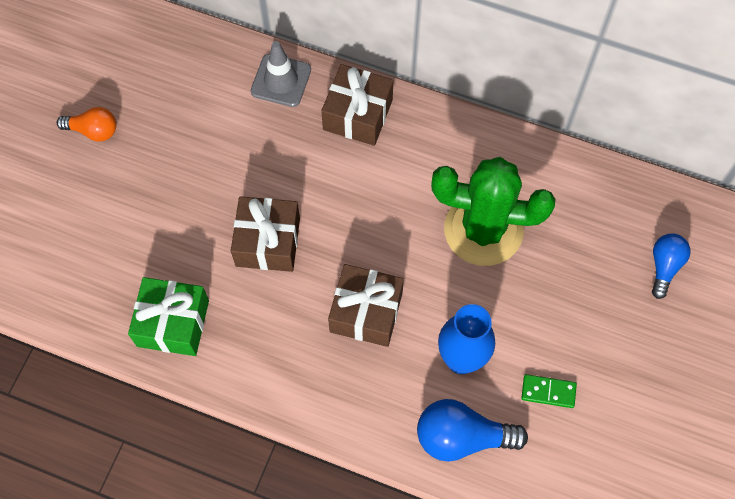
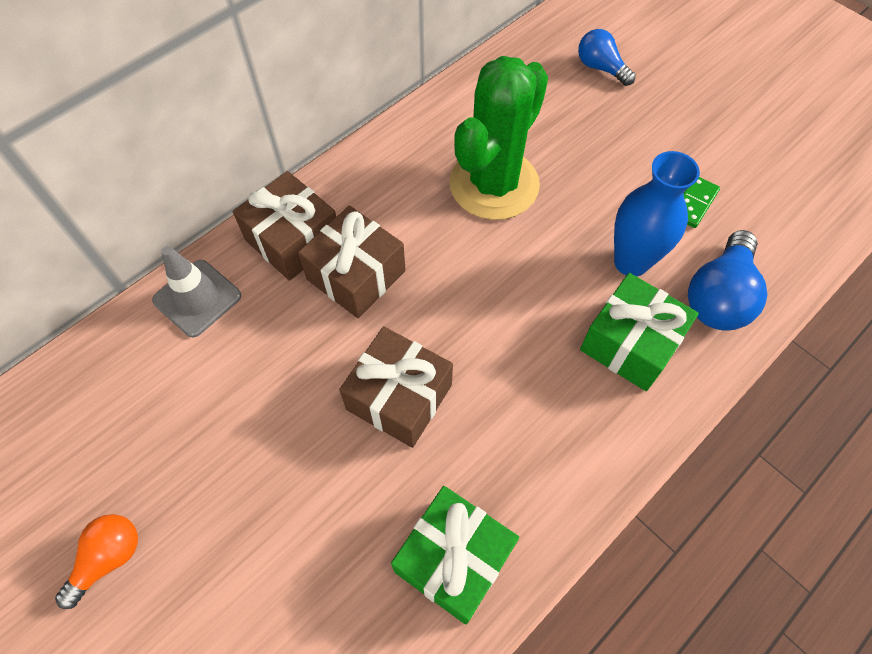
camera: 65 degrees left, 5 degrees down
(366, 312) = (538, 328): brown gift -> brown gift (356, 275)
(385, 382) = (630, 343): none -> green gift

